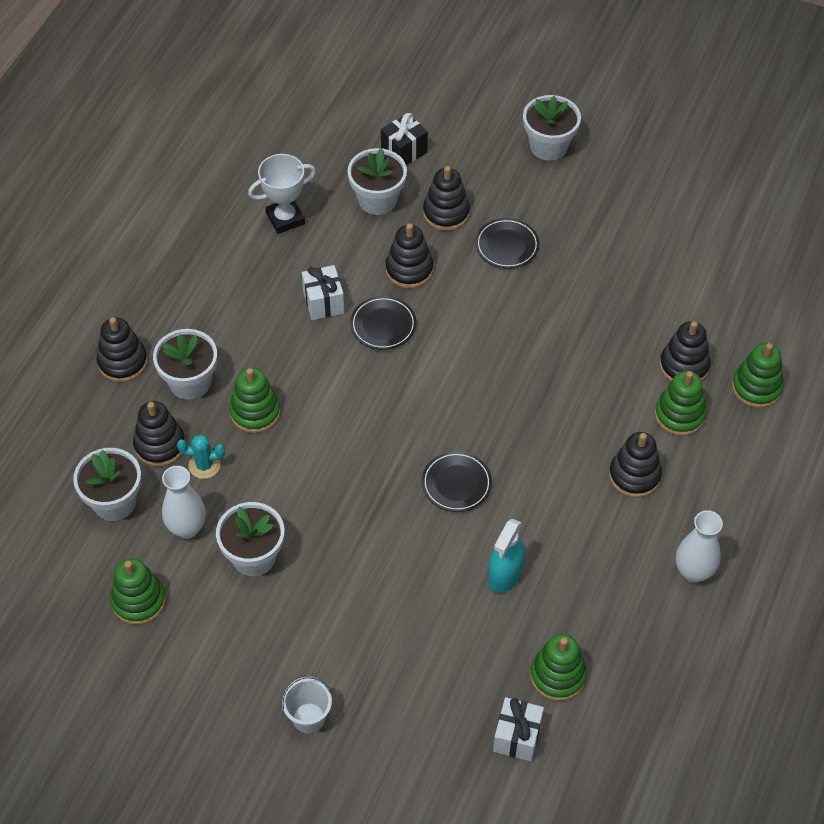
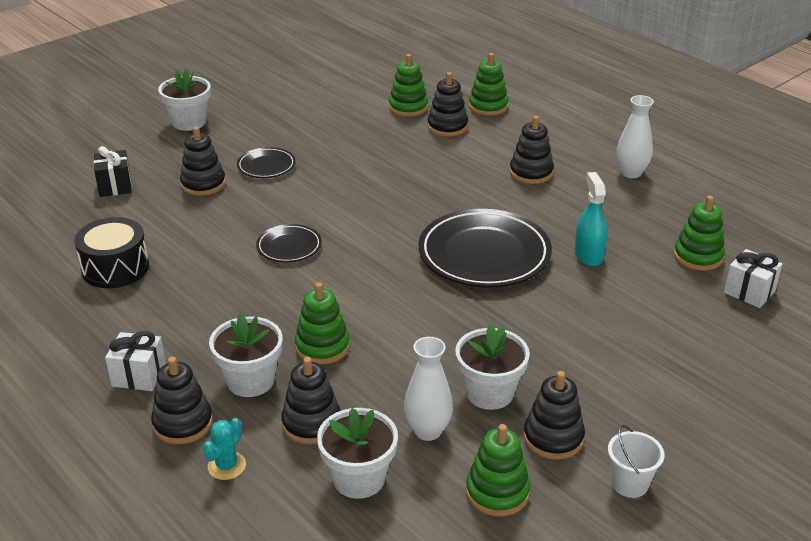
camera: 65 degrees left, 20 degrees down
(204, 465) = (360, 398): turquoise cactus -> turquoise cactus (227, 466)
(285, 218) = (115, 268): white trophy -> black drum
(308, 718) = (689, 406): white bucket -> white bucket (630, 483)
(323, 302) = (233, 272): white gift -> white gift (139, 376)
(377, 200) = (151, 213): white flower pot -> none
(409, 270) = (243, 217): black stacking toy -> black stacking toy (553, 438)
(456, 484) = (484, 254): black plate -> black plate, size x2.01
(505, 574) = (588, 255): turquoise spray bottle -> turquoise spray bottle turned 150 degrees counterclockwise
(679, 415) = (489, 140): green stacking toy -> green stacking toy (408, 107)

